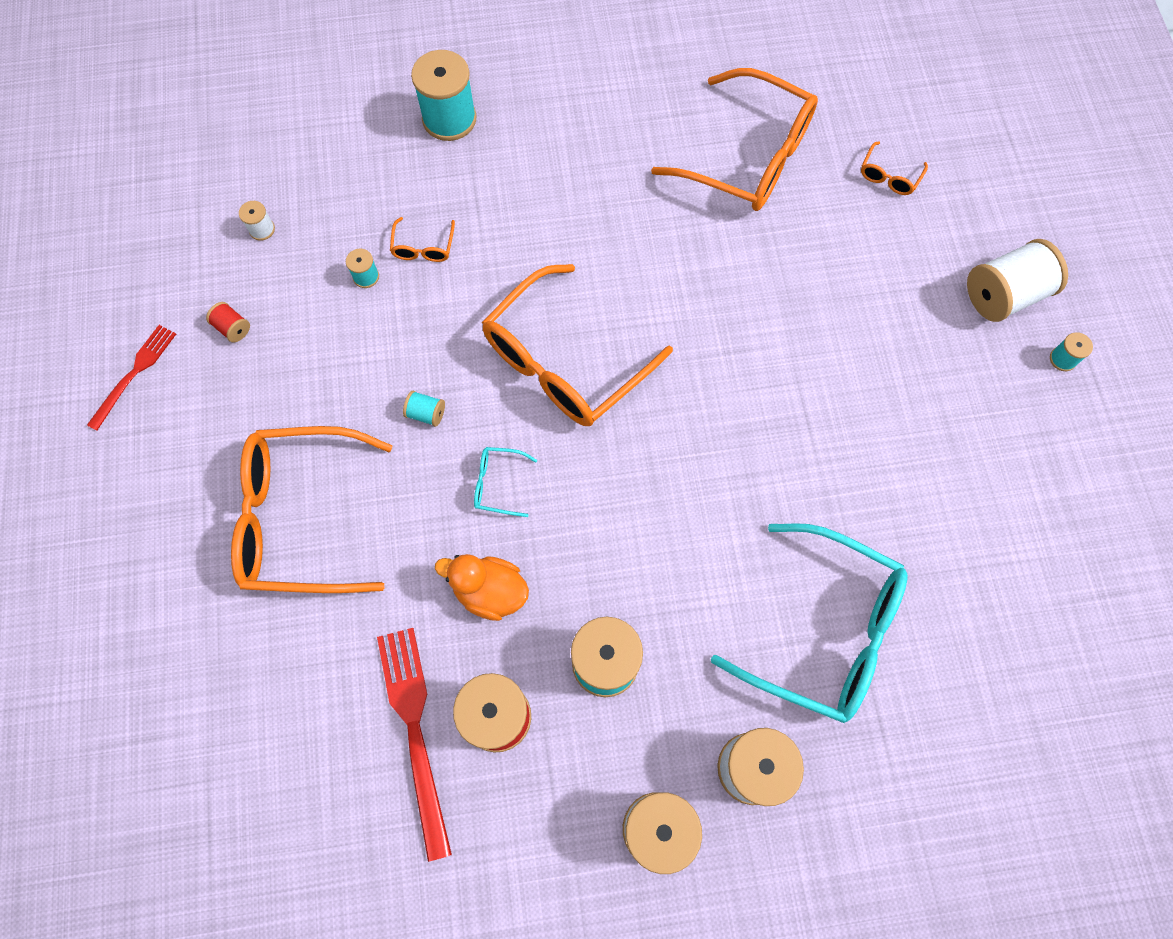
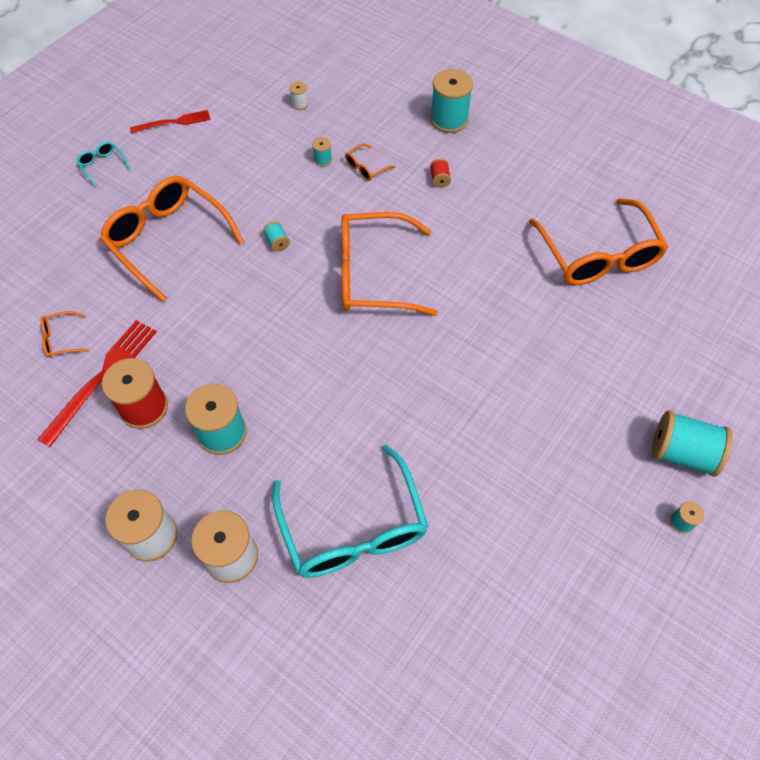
camera: 45 degrees right, 10 degrees down
(233, 328) = (236, 136): red spool -> red spool (439, 179)
(490, 592) = (209, 348): orange duck -> none
(497, 484) = (272, 302): turquoise glasses -> turquoise glasses (103, 165)
(889, 176) = (678, 330): orange glasses -> orange glasses (61, 339)
(1003, 295) = (682, 453): white spool -> turquoise spool

